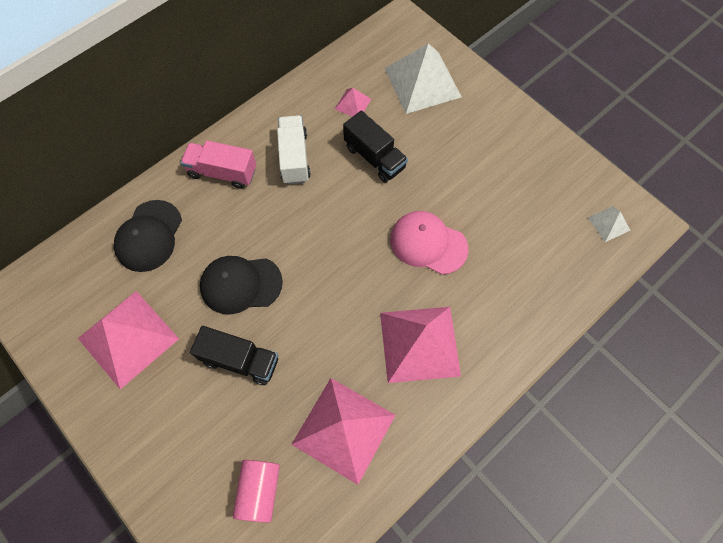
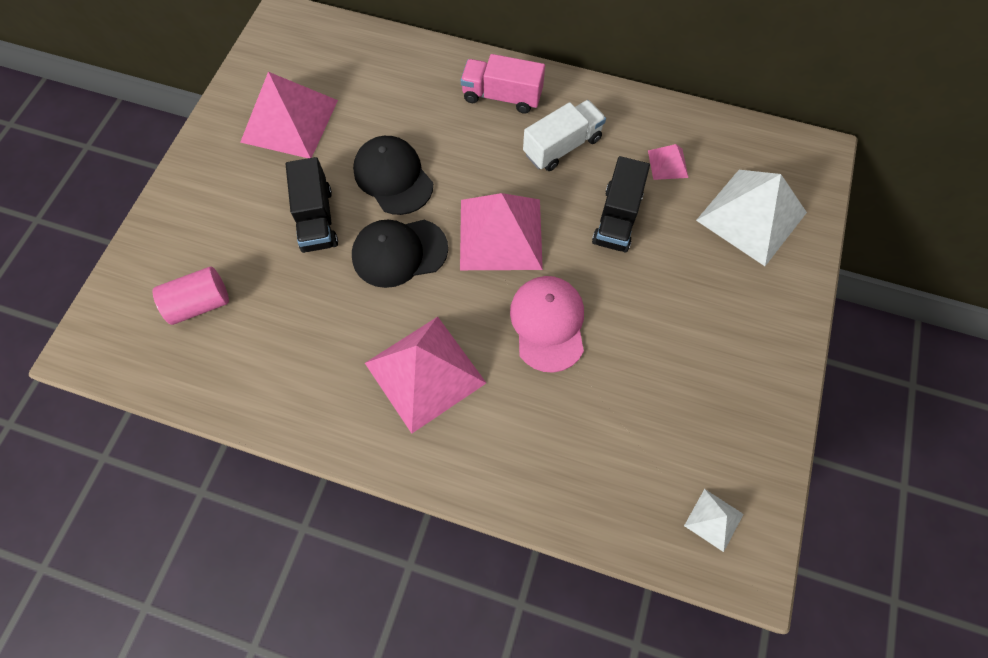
camera: 60 degrees right, 0 degrees up
(149, 236) = (397, 78): black cap -> black cap (399, 252)
(222, 172) = (502, 96): pink truck -> pink truck turned 60 degrees counterclockwise
(344, 429) = (294, 346): pink pyramid -> pink pyramid (500, 234)

